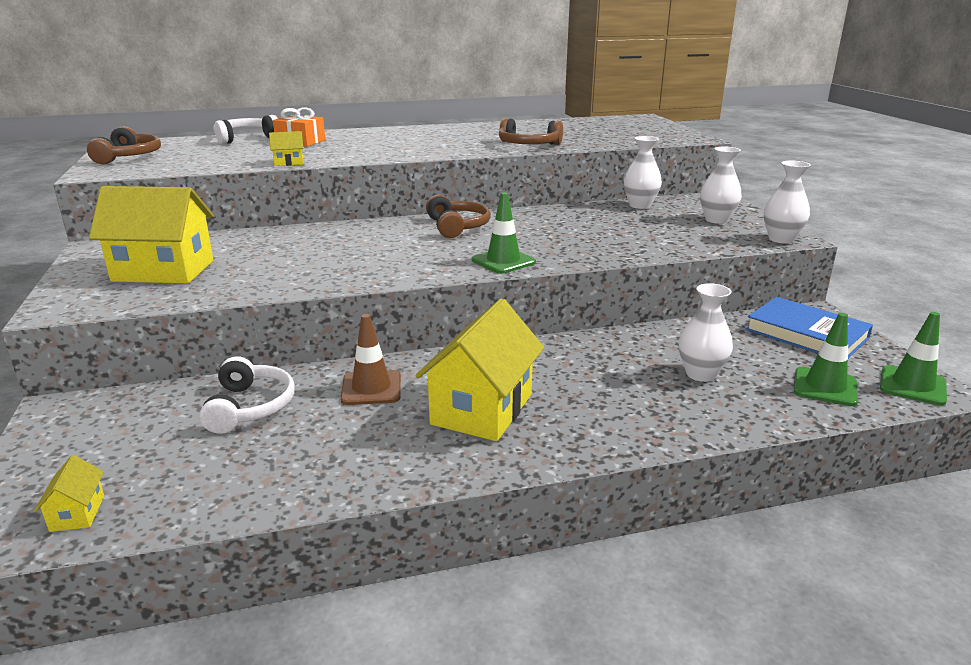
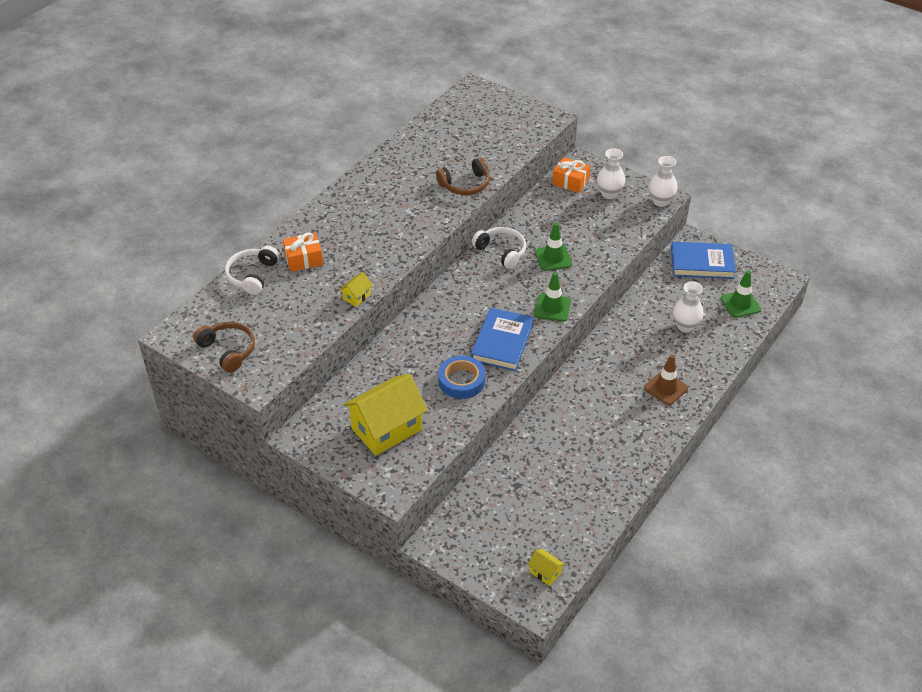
camera: 40 degrees left, 20 degrees up
(250, 407) = (521, 478): white headphones -> white headphones (501, 251)
(301, 270) = (461, 381): none -> blue tape
(371, 388) = (558, 430): brown traffic cone -> brown traffic cone (666, 388)
(399, 263) = (502, 342): none -> blue book
(457, 227) = (479, 284): brown headphones -> none
(482, 409) = (622, 411): yellow house -> none
(640, 205) = (550, 196): white vase -> none
(680, 204) = (570, 182): none -> orange gift
(912, 386) = (771, 281): green traffic cone -> green traffic cone (553, 258)

